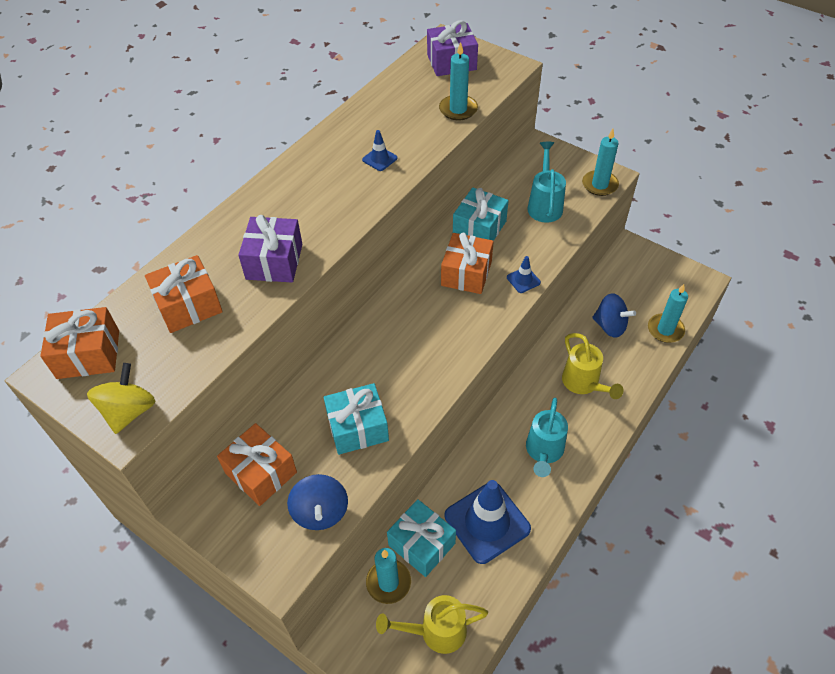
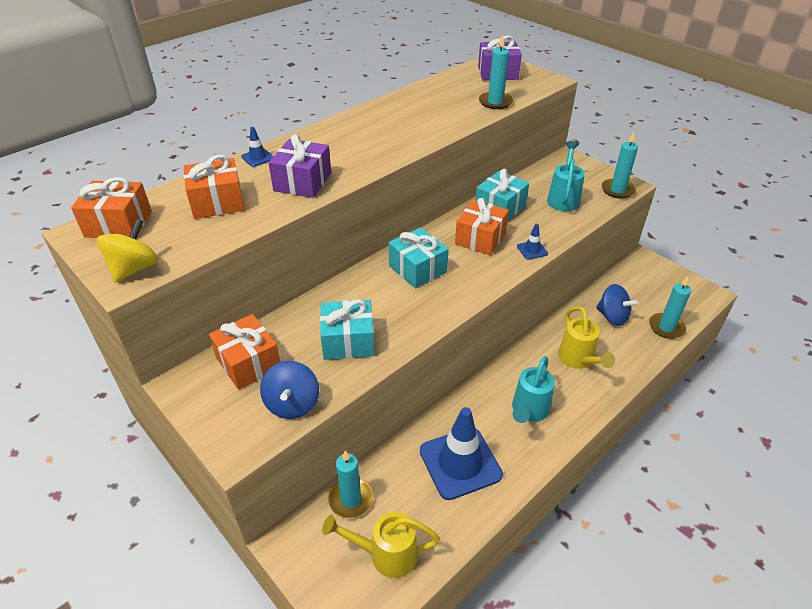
camera: 10 degrees right, 10 degrees down
(379, 159) = (417, 126): blue traffic cone -> blue traffic cone (257, 158)
(421, 544) = (391, 471): turquoise gift -> turquoise gift (417, 269)

